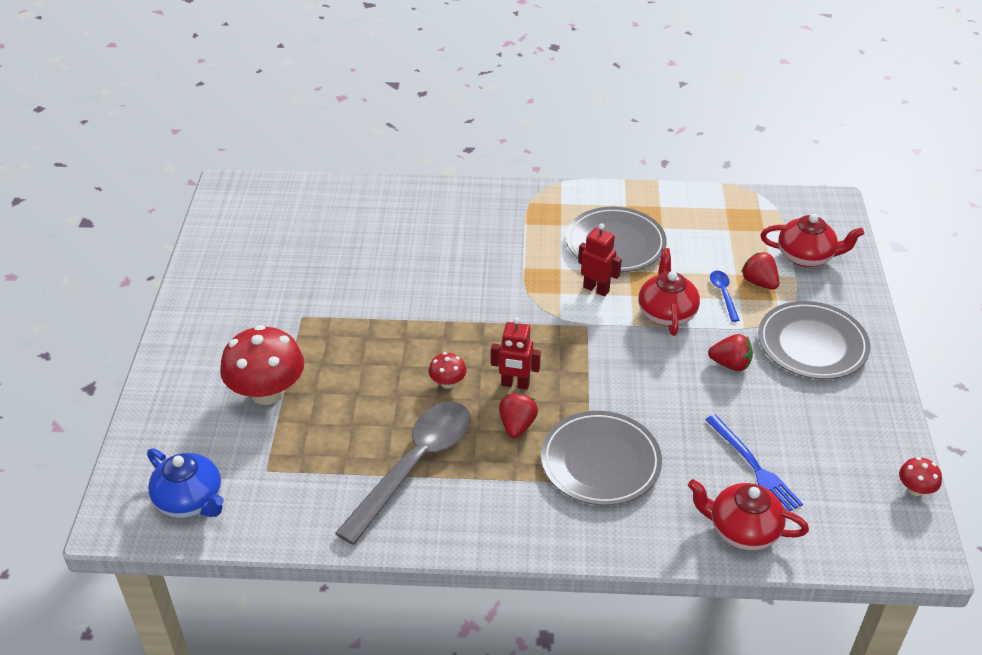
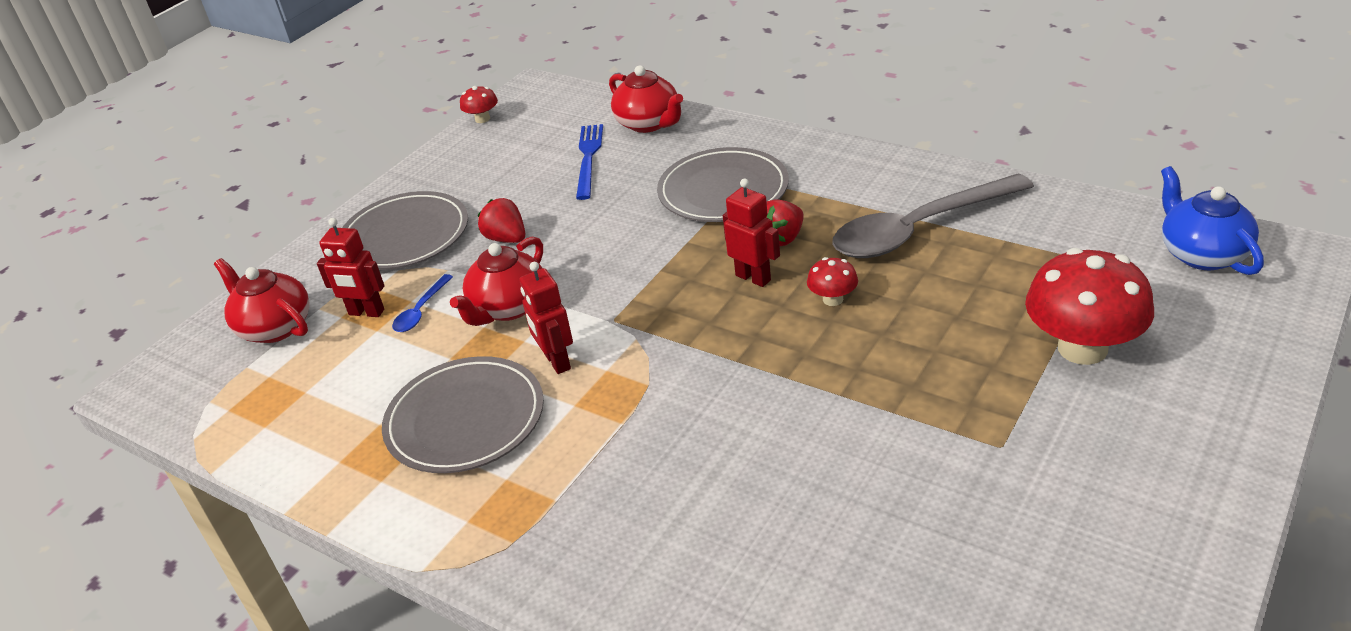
camera: 145 degrees left, 5 degrees down
(759, 282) = (366, 312): red strawberry -> red robot

